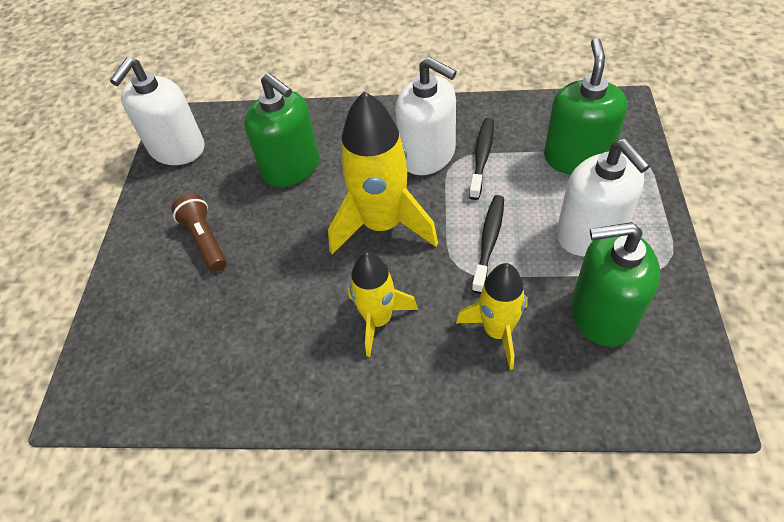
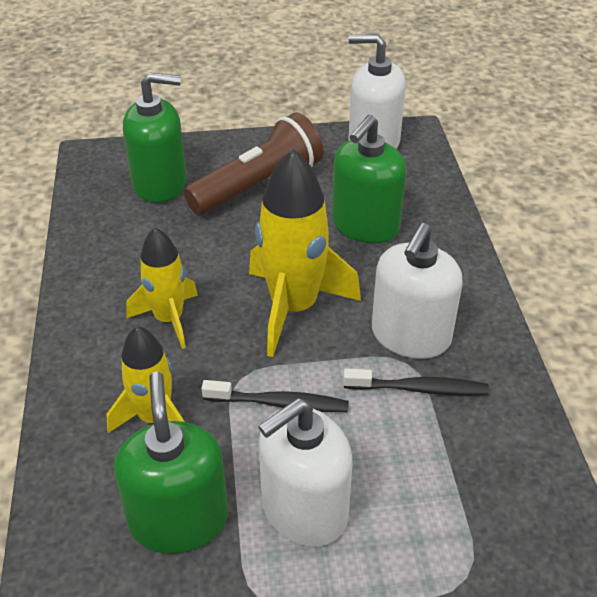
camera: 75 degrees right, 10 degrees down
(205, 240) = (258, 185): brown flashlight -> brown flashlight, size x1.72
(577, 158) = (442, 495): green soap dispenser -> green soap dispenser (160, 184)

